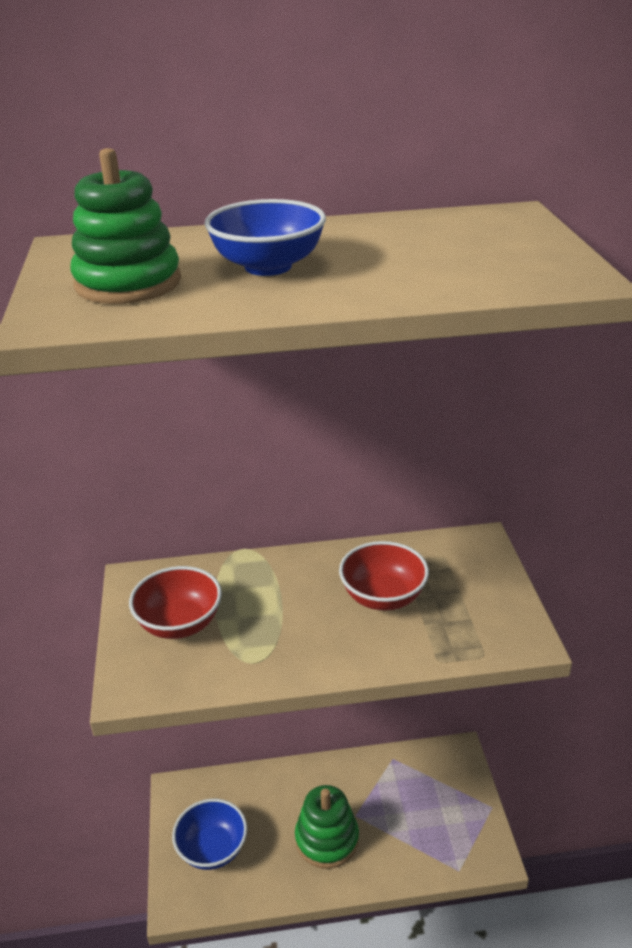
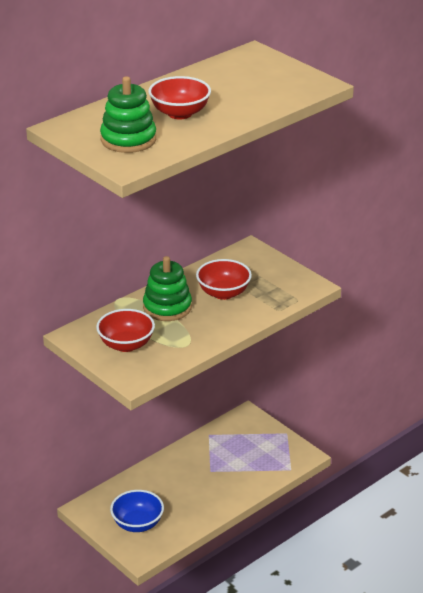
camera: 35 degrees left, 0 degrees up
(268, 266) = (180, 113): blue bowl -> red bowl
(327, 839) = (203, 489): green stacking toy -> green stacking toy (167, 307)

